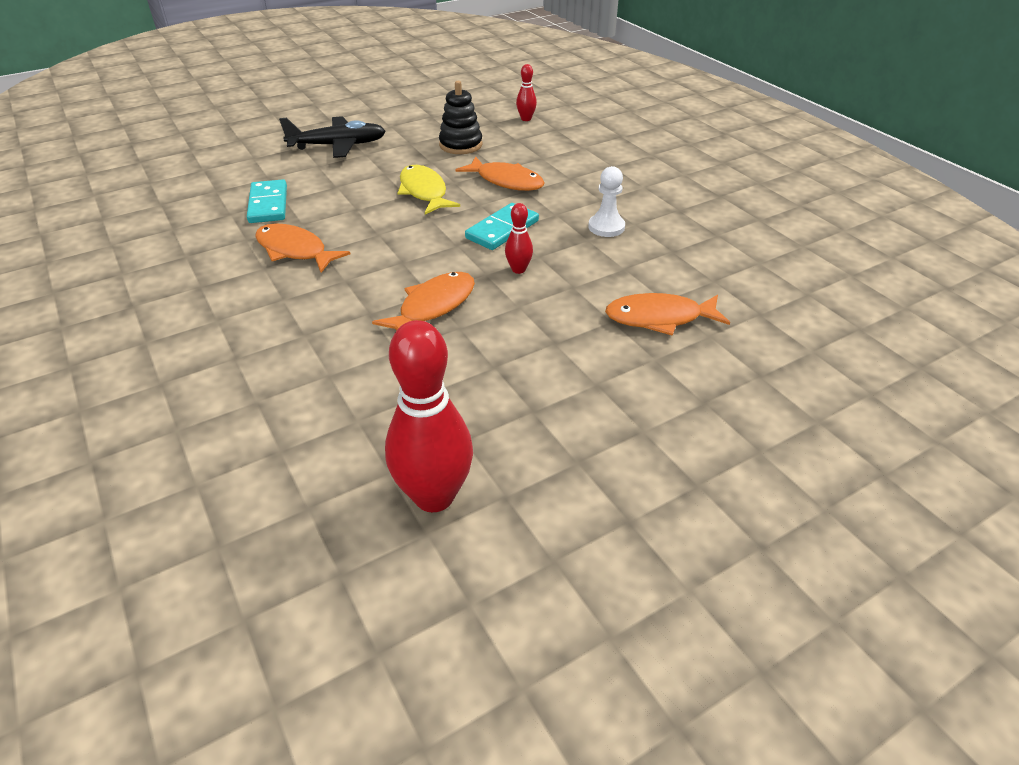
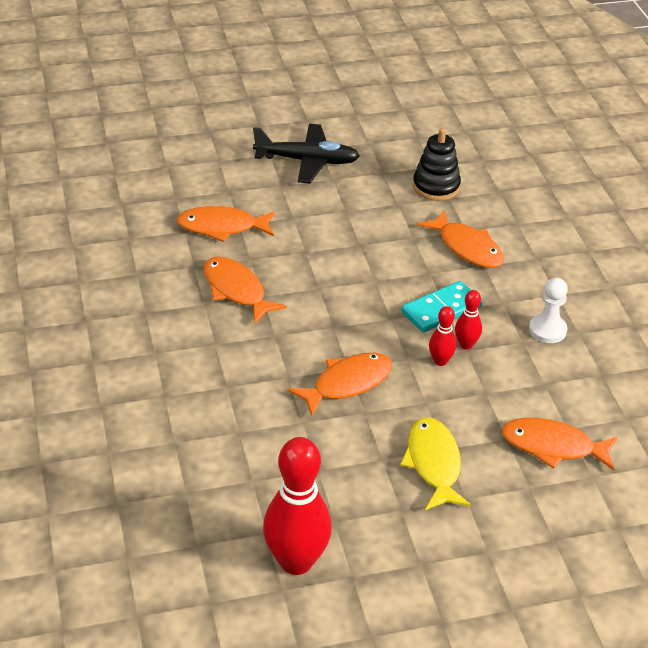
camera: 15 degrees right, 0 degrees up
(268, 204) = (222, 227): turquoise domino -> orange fish
(424, 192) = (378, 244): yellow fish -> yellow fish (433, 463)
(526, 119) = (520, 162): red bowling pin -> red bowling pin (466, 345)

